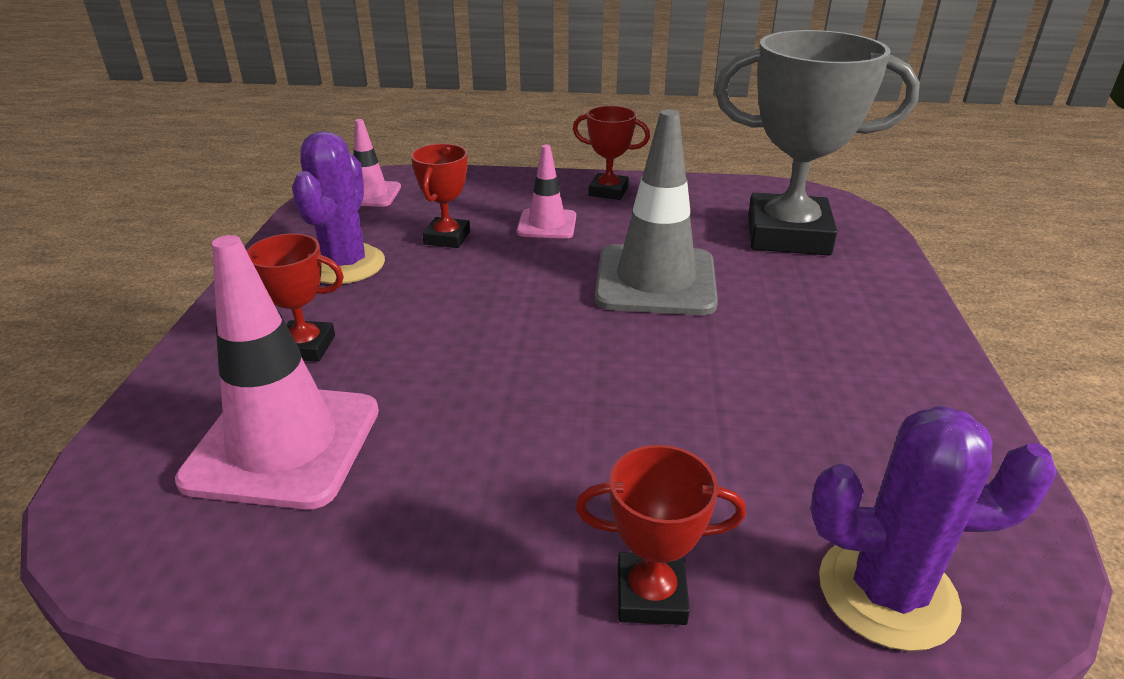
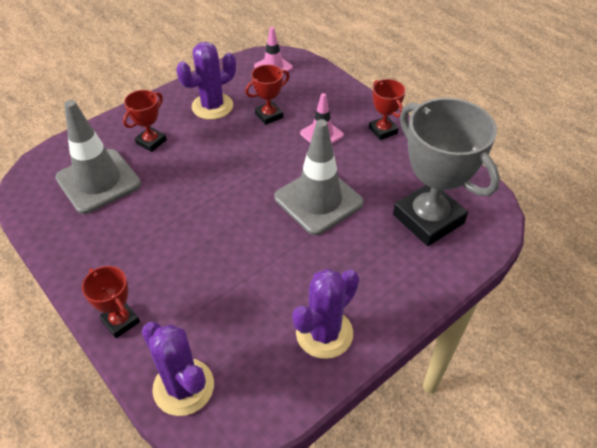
camera: 45 degrees right, 15 degrees up
(283, 445) = (98, 181): pink traffic cone -> grey traffic cone
(305, 347) = (151, 142): red trophy -> red trophy turned 75 degrees clockwise
(900, 393) = (324, 333): none -> purple cactus

